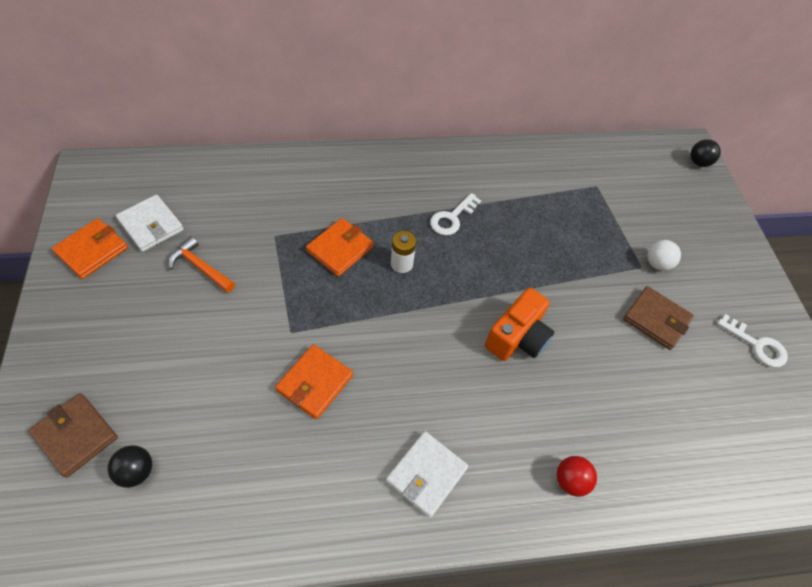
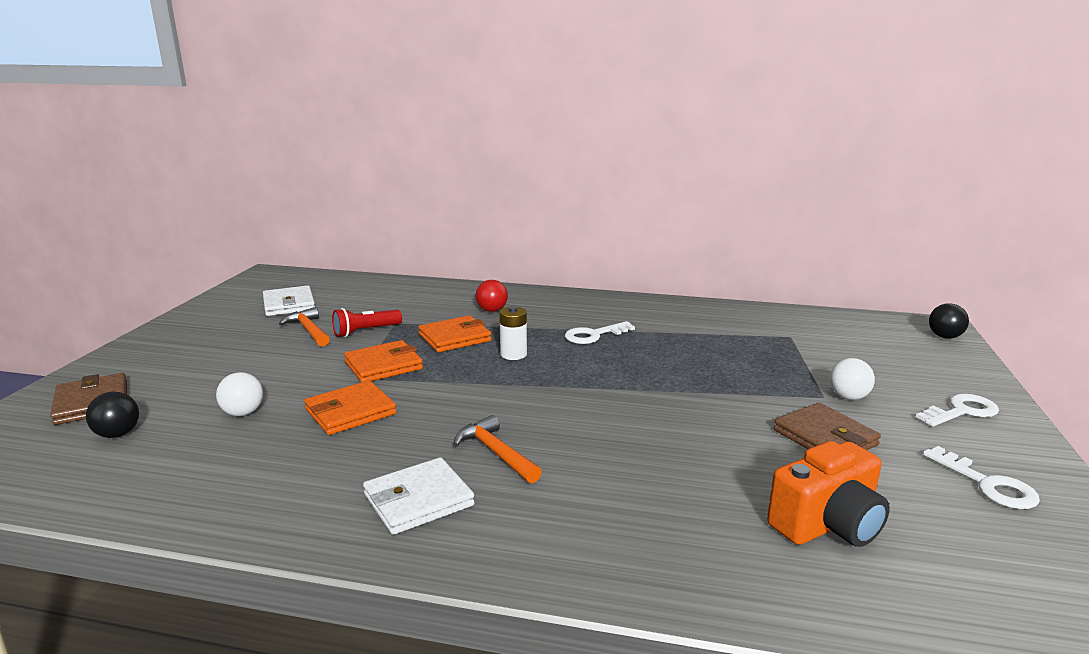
camera: 25 degrees right, 35 degrees down
(92, 250) = (225, 310): orange wallet -> orange wallet (383, 366)
(226, 410) = (243, 413): none -> white ball
(255, 257) = (365, 331): none -> red flashlight
(452, 403) = (495, 453): none -> orange hammer
(517, 337) = (616, 421): orange camera -> orange camera (827, 525)
(570, 480) = (612, 547): red ball -> red ball (492, 310)
(728, 263) = (962, 411): none -> white key

